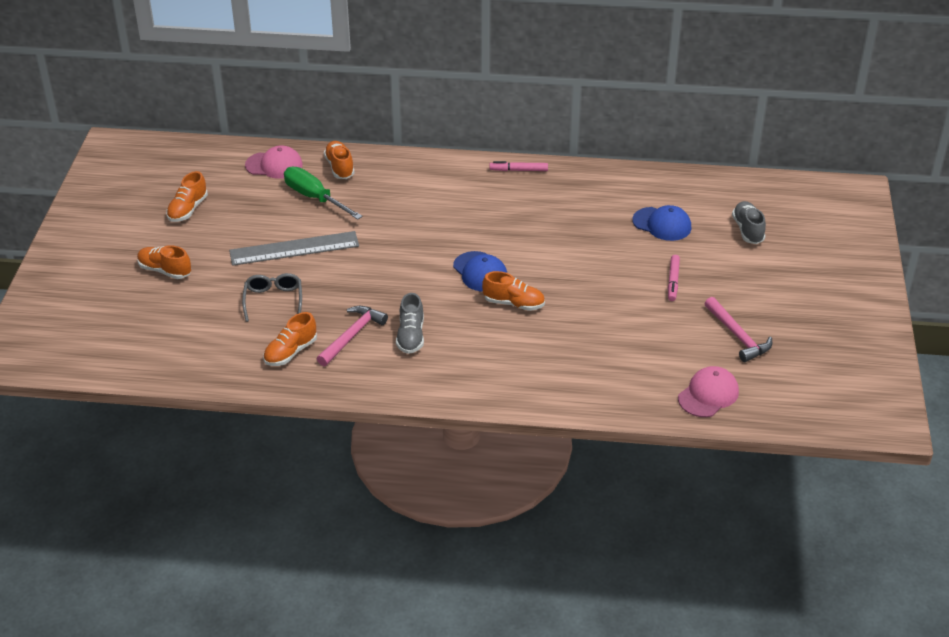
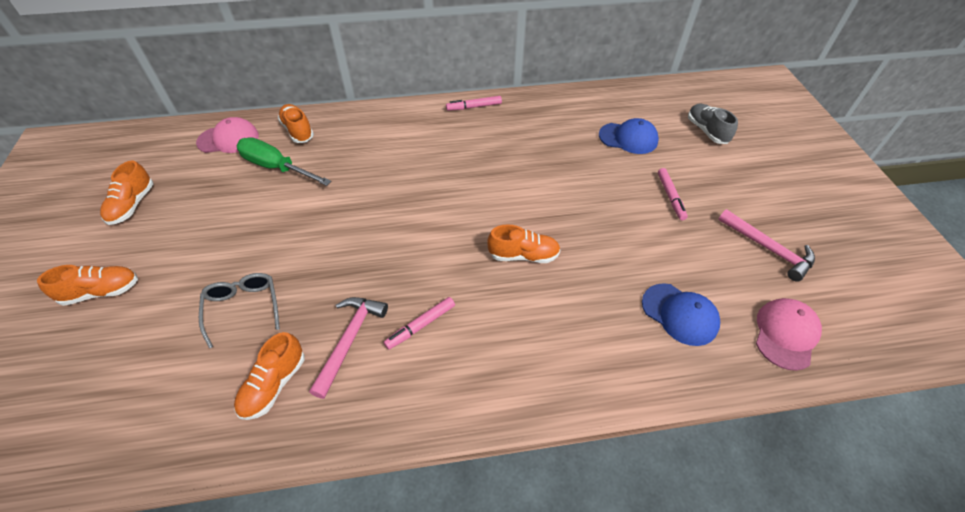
camera: 15 degrees left, 10 degrees up
(165, 270) = (101, 292): orange shoe -> orange shoe turned 150 degrees clockwise
(294, 248) = (261, 232): grey ruler -> none
(411, 336) = (421, 325): grey shoe -> pink marker
(480, 272) = (474, 223): blue cap -> blue cap (679, 314)

